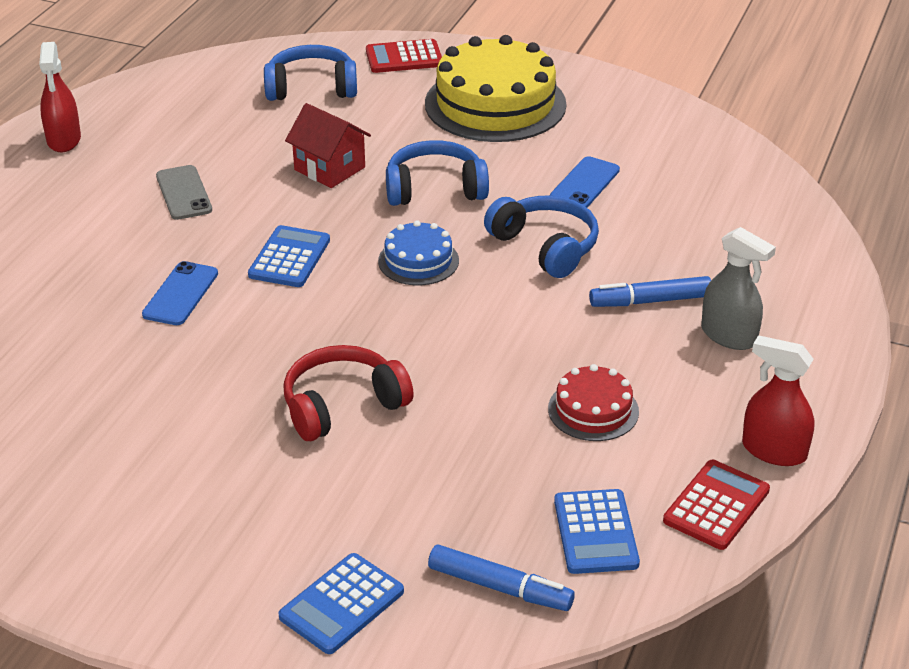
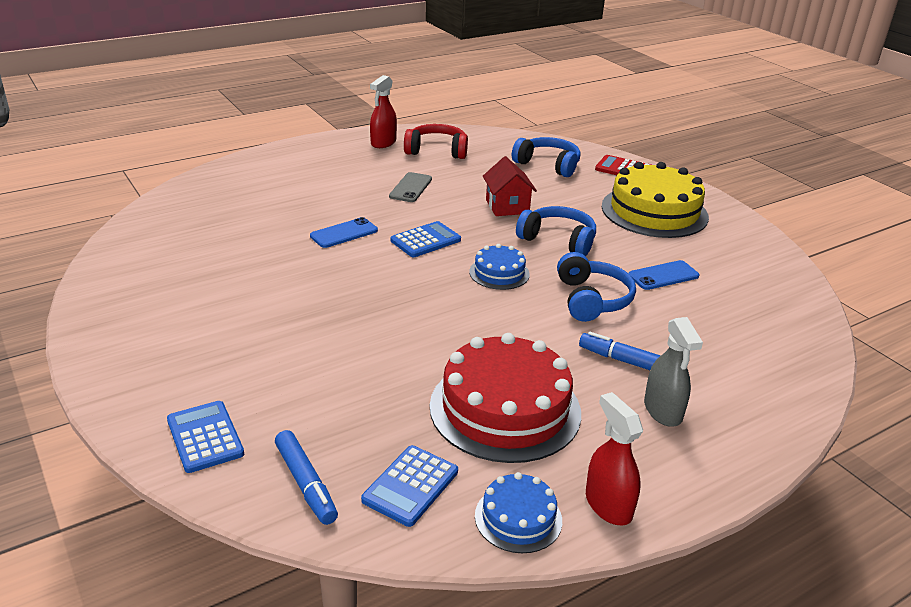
camera: 35 degrees right, 5 degrees down
(341, 604) = (205, 437): blue calculator -> blue calculator turned 75 degrees clockwise
(342, 405) = (353, 328): red headphones -> red headphones (437, 151)
(593, 410) = (505, 408): red cake -> red cake, size x2.01
(716, 506) = (518, 518): red calculator -> blue cake

